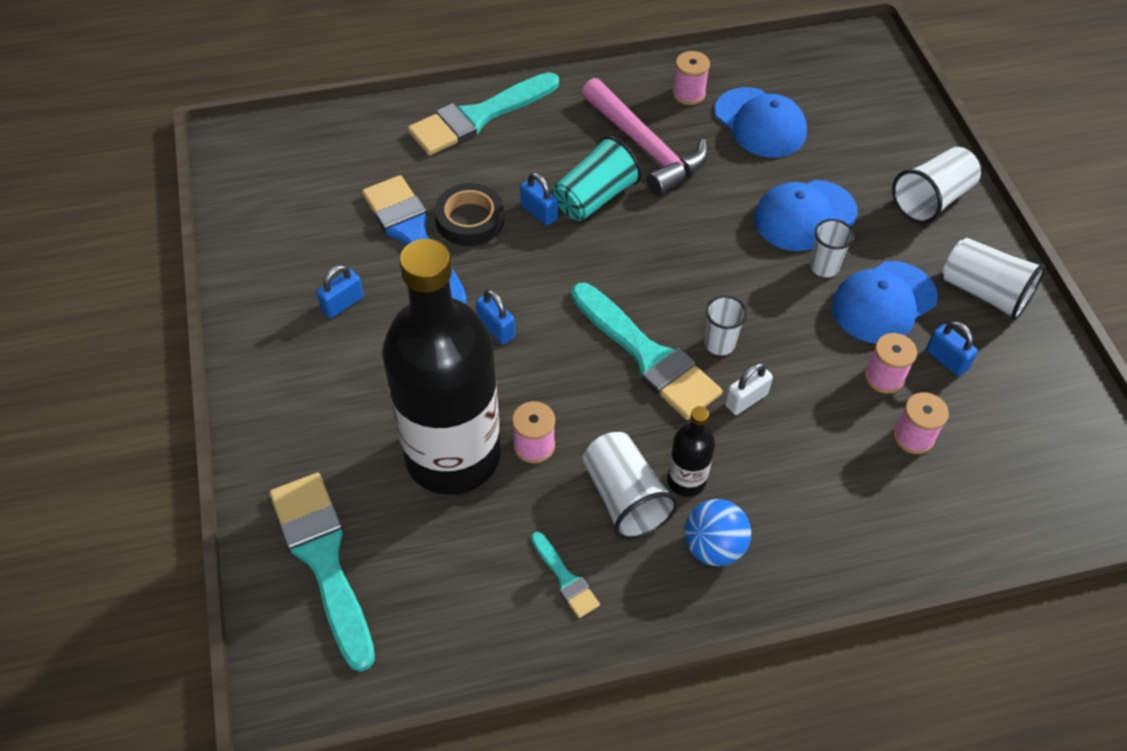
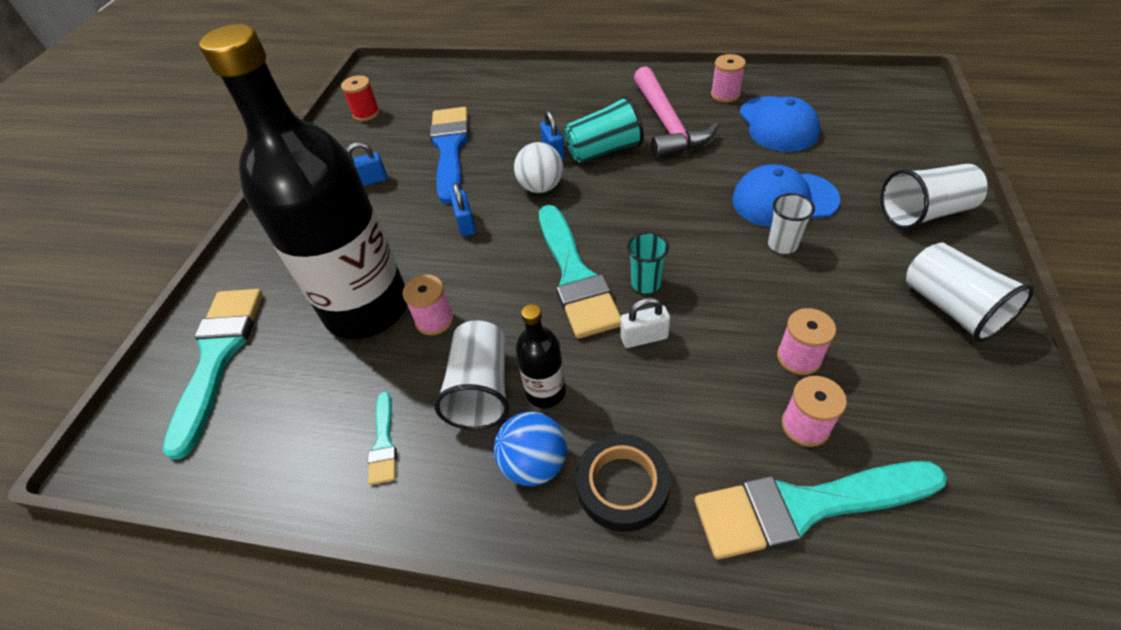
camera: 30 degrees right, 5 degrees down
(266, 210) = (366, 113): none -> red spool
(470, 219) = (498, 146): black tape -> black tape (622, 485)
(478, 117) = (549, 84): turquoise brush -> turquoise brush (805, 507)
(552, 261) = (541, 187): none -> white ball
(719, 344) = (646, 283): white cup -> turquoise cup
(883, 302) = (830, 289): blue cap -> none
(946, 359) = (878, 360): blue padlock -> none

